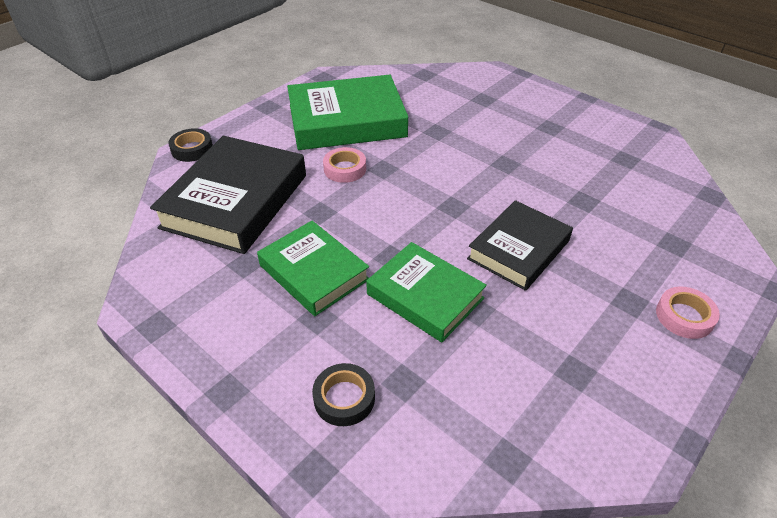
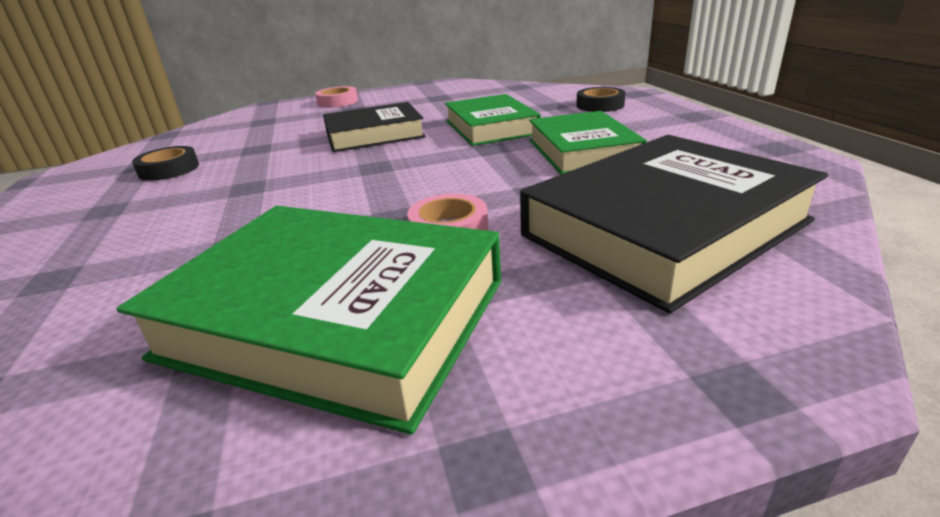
camera: 145 degrees left, 15 degrees down
(192, 149) = (779, 367): black tape -> black tape (169, 169)

